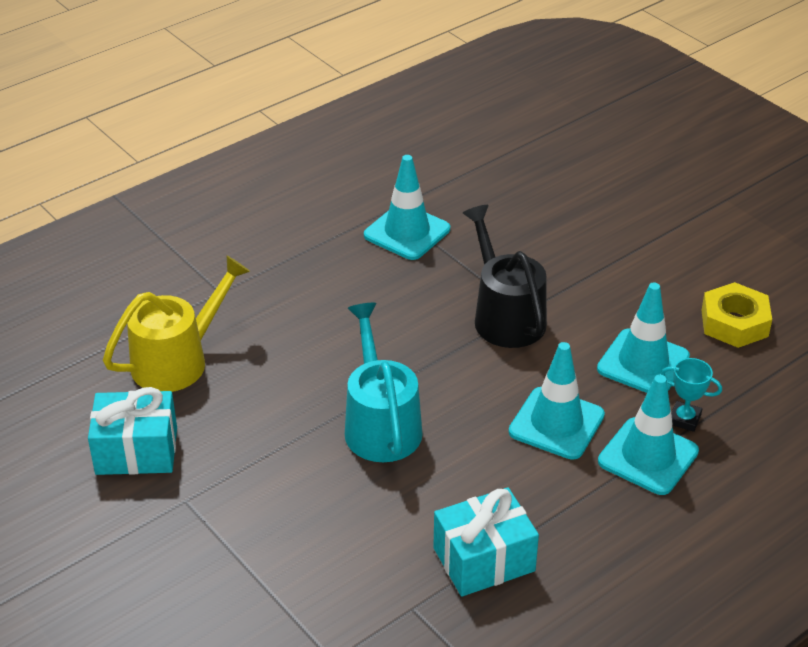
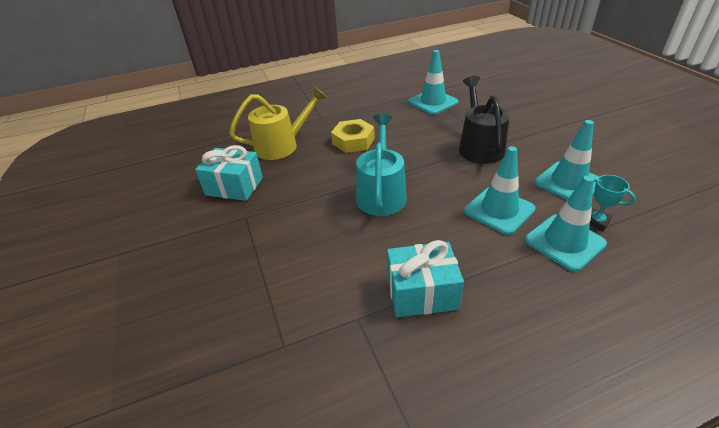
camera: 20 degrees right, 0 degrees up
(734, 323) = (638, 168): yellow nut -> yellow nut (353, 141)

